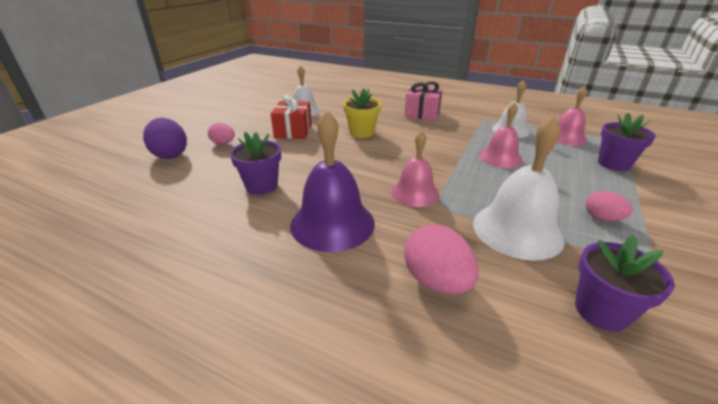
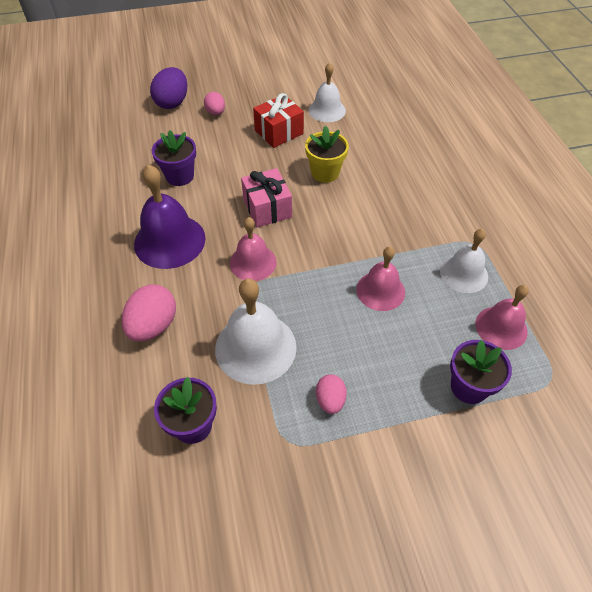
camera: 50 degrees right, 20 degrees up
(422, 113) = (423, 187): pink gift -> pink gift (267, 208)

